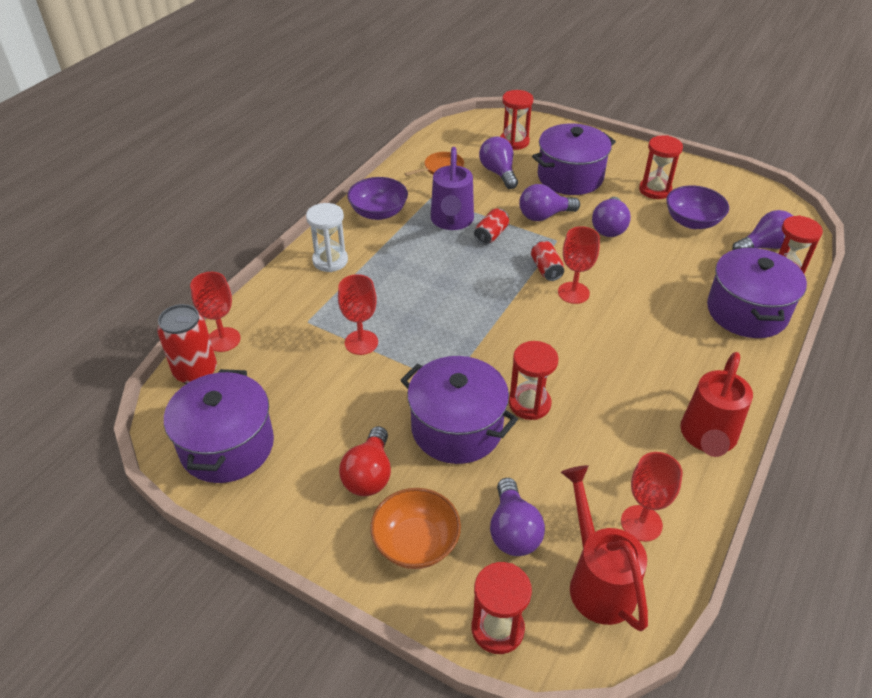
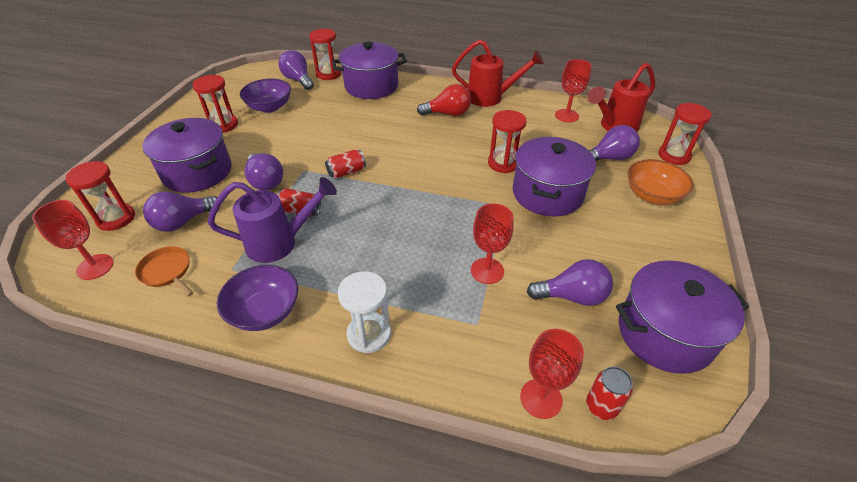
camera: 105 degrees left, 0 degrees up
(196, 372) = (601, 406): red can -> red can, size x0.61
(369, 475) = (620, 230): red light bulb -> red light bulb (448, 114)
(573, 293) = (374, 155): red goblet -> red goblet (95, 267)
(609, 227) = (281, 144): purple light bulb -> purple light bulb (572, 296)

